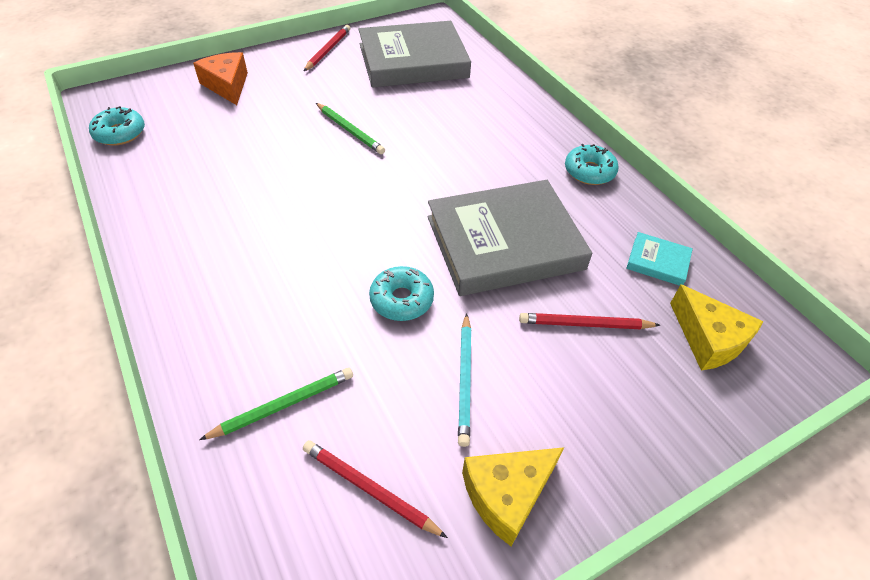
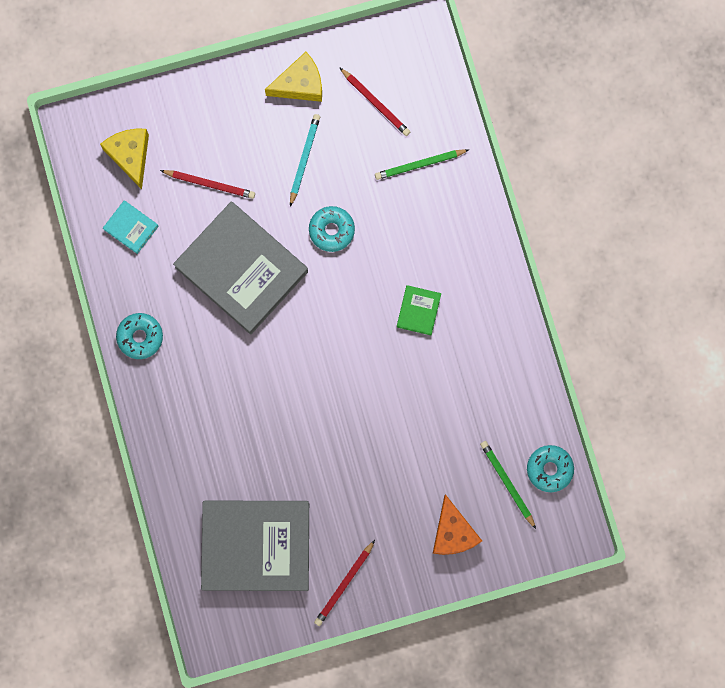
camera: 165 degrees left, 30 degrees up
(273, 236) = (418, 311): none -> green book
(350, 130) = (340, 435): green pencil -> green pencil (507, 483)
(504, 242) = (241, 269): grey book -> grey book turned 45 degrees clockwise

